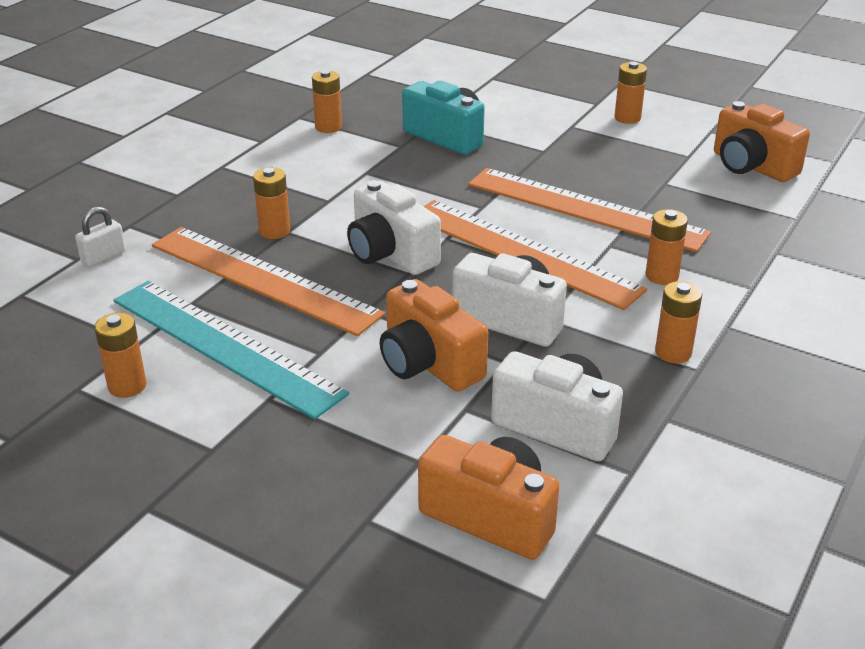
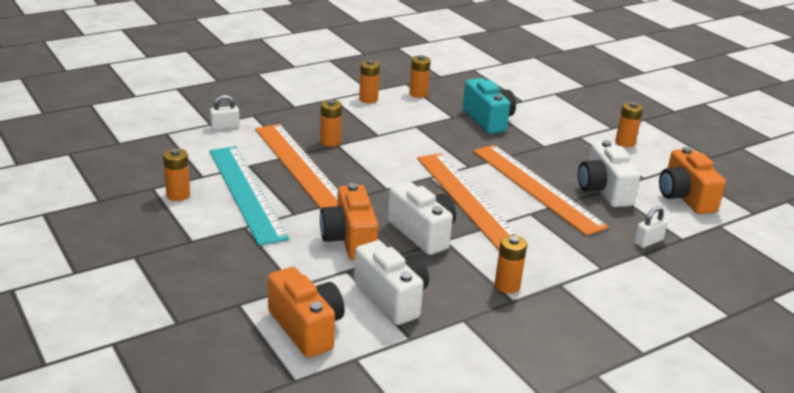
camera: 25 degrees right, 5 degrees down
(390, 254) = (386, 175): white camera -> white camera (603, 190)
(661, 276) = (546, 241): orange battery -> orange battery (368, 99)
(766, 235) = (648, 241): none -> white padlock

